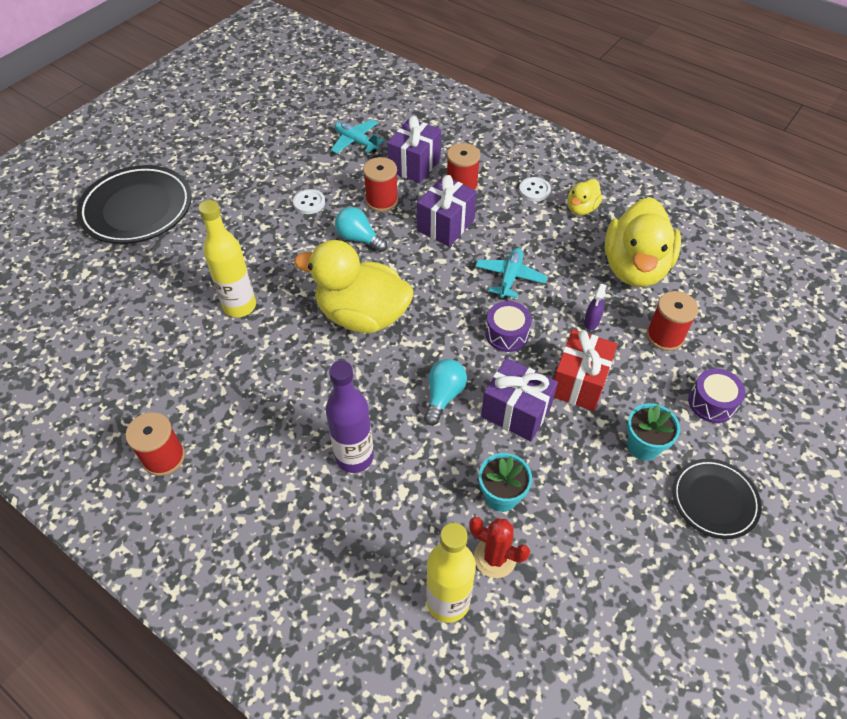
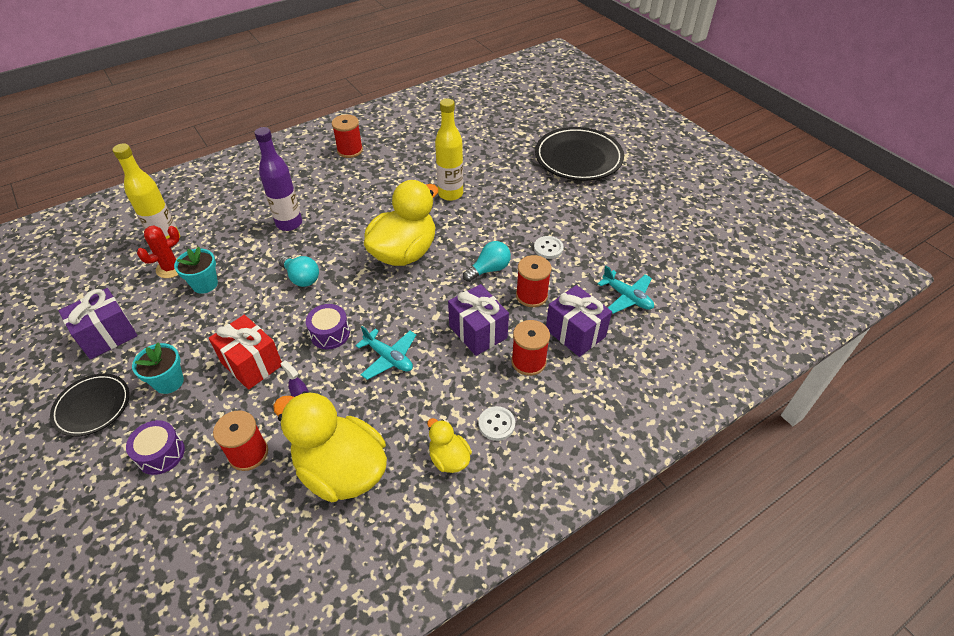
camera: 110 degrees right, 5 degrees down
(356, 142) = (627, 297): turquoise plane -> turquoise plane turned 75 degrees clockwise
(516, 412) = (258, 314): purple gift -> purple gift (107, 335)

